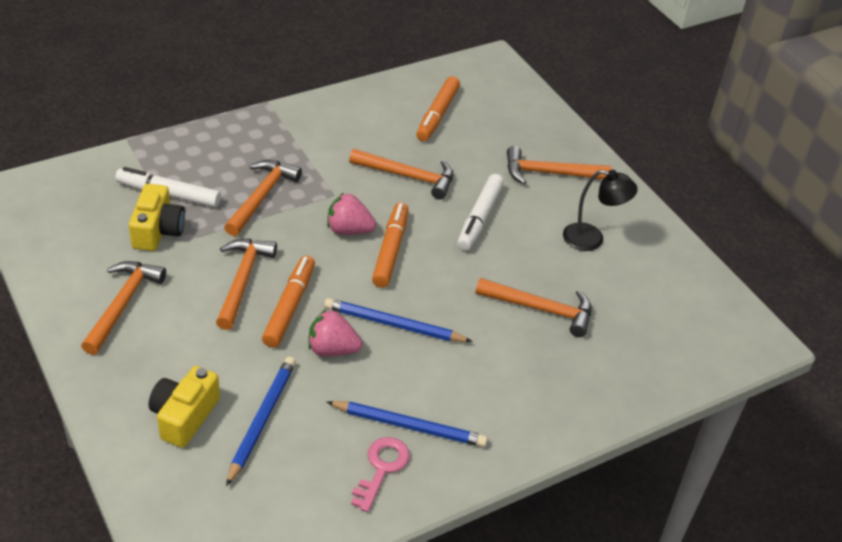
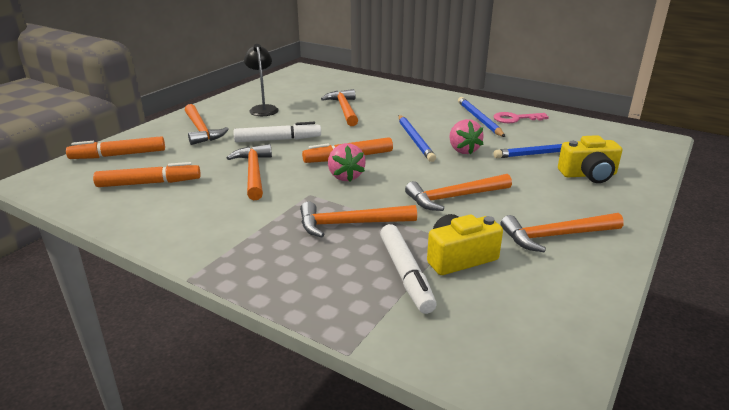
camera: 115 degrees left, 15 degrees down
(289, 307) = (451, 173): orange marker -> orange marker (118, 155)

